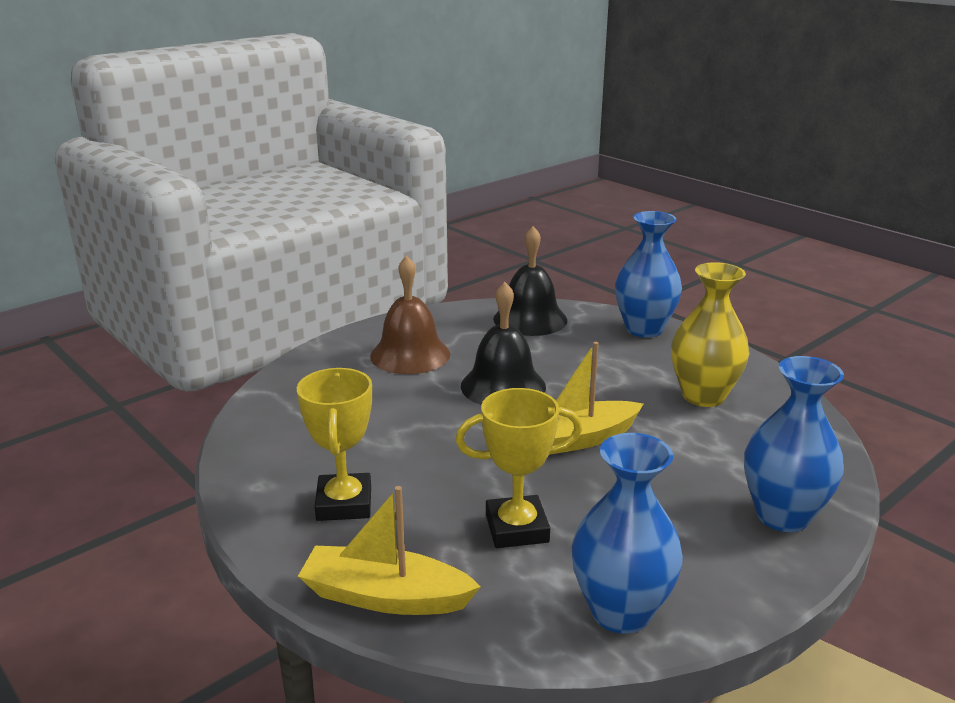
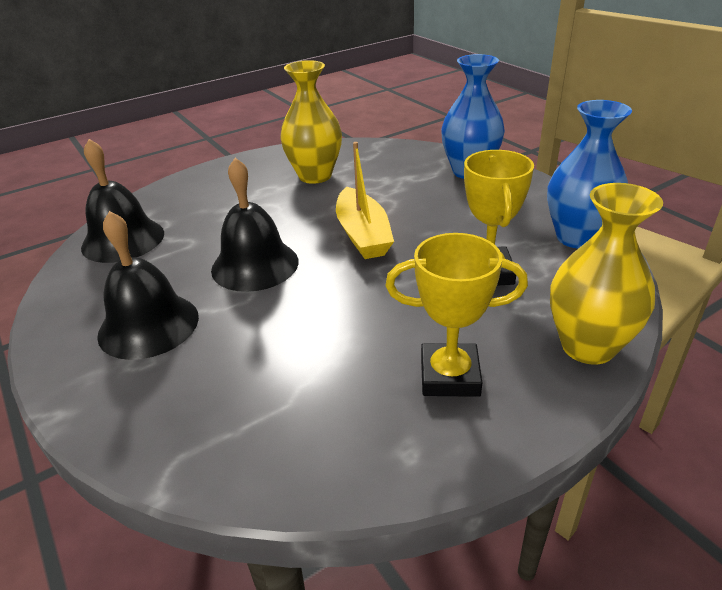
camera: 80 degrees left, 10 degrees up
(385, 597) = (588, 346): yellow boat -> yellow vase
(410, 354) = (148, 325): brown bell -> black bell
(644, 329) = (190, 185): blue vase -> none

